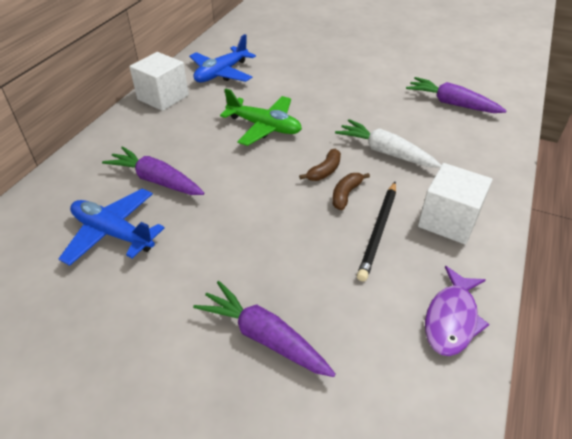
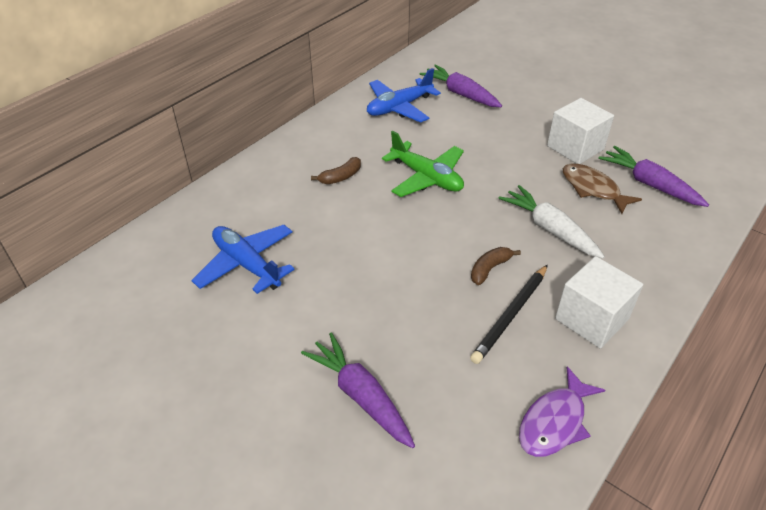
camera: 15 degrees right, 0 degrees up
(156, 180) = (300, 217): purple carrot -> purple carrot (460, 94)
(163, 97) = (330, 126): white cube -> white cube (575, 148)
(324, 171) = (475, 239): brown banana -> brown banana (340, 177)
(408, 114) = (593, 189): none -> brown fish

